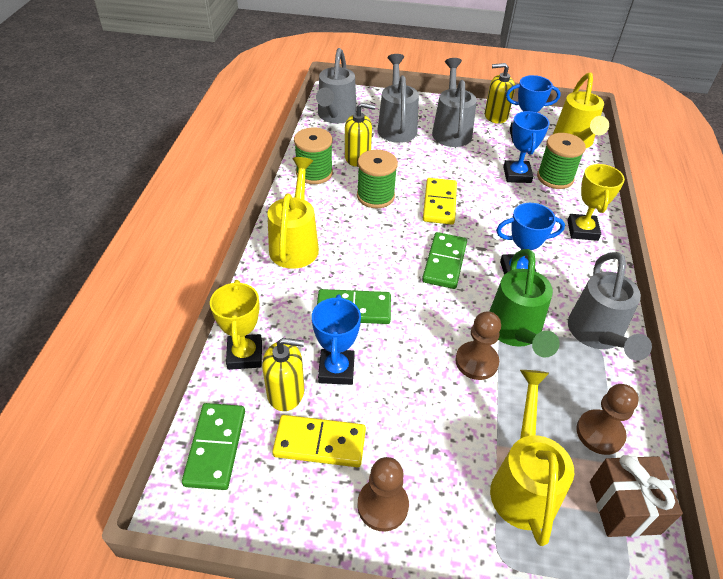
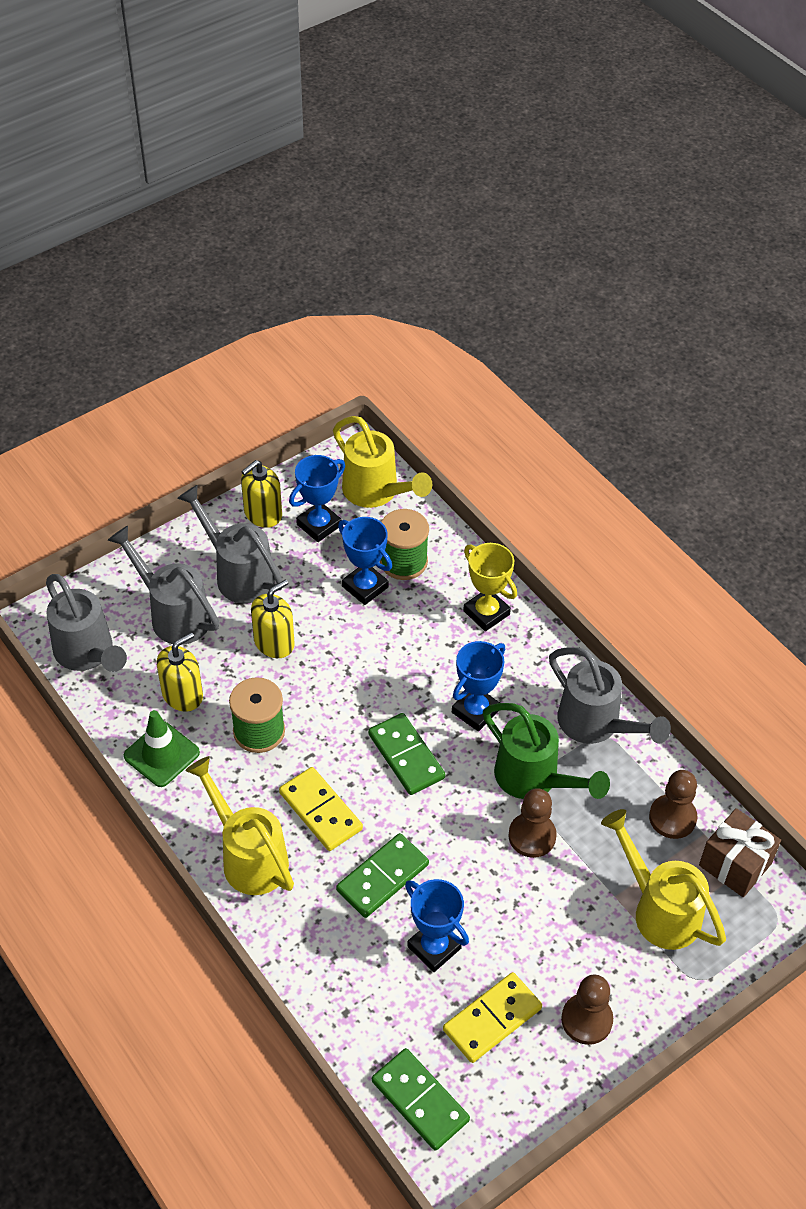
camera: 45 degrees left, 5 degrees up
(245, 355) = (344, 1007): yellow trophy -> none
(286, 392) = (418, 1005): yellow soap dispenser -> yellow soap dispenser (274, 642)
(314, 173) = (161, 754): green spool -> green traffic cone
(439, 203) = (329, 687): yellow domino -> yellow domino (320, 811)

